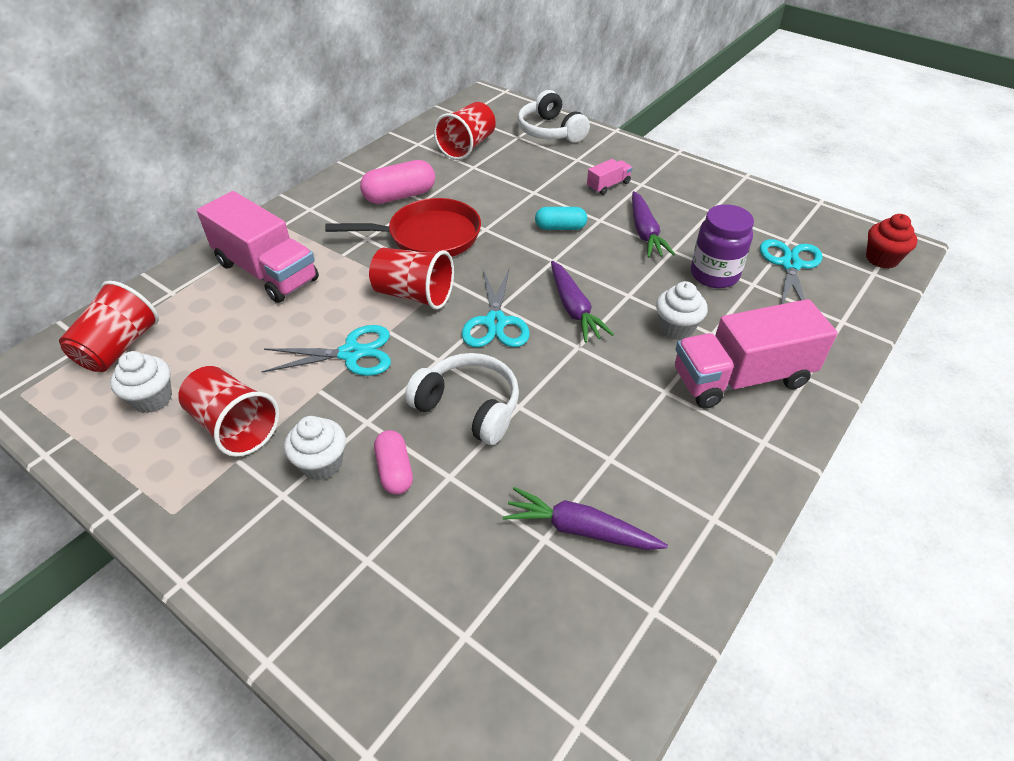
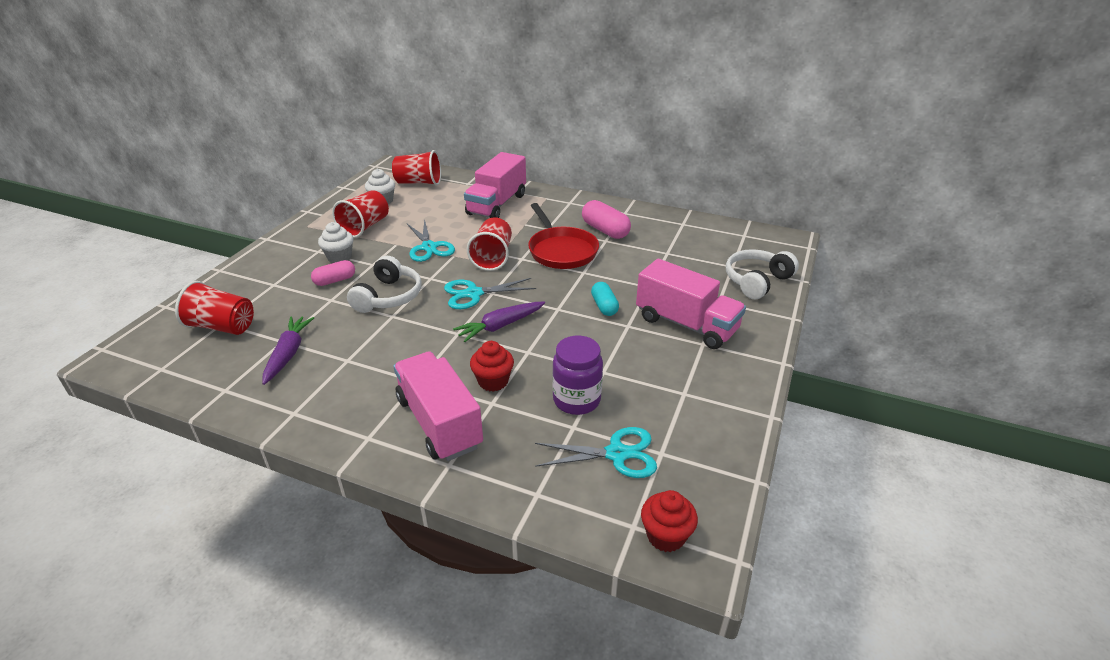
camera: 75 degrees right, 10 degrees down
(467, 147) = (695, 245): red cup -> red cup (222, 326)
(608, 185) = (686, 324): pink truck -> pink truck, size x2.23
(645, 233) = (621, 353): purple carrot -> none
(676, 328) = (493, 381): white cupcake -> red cupcake

